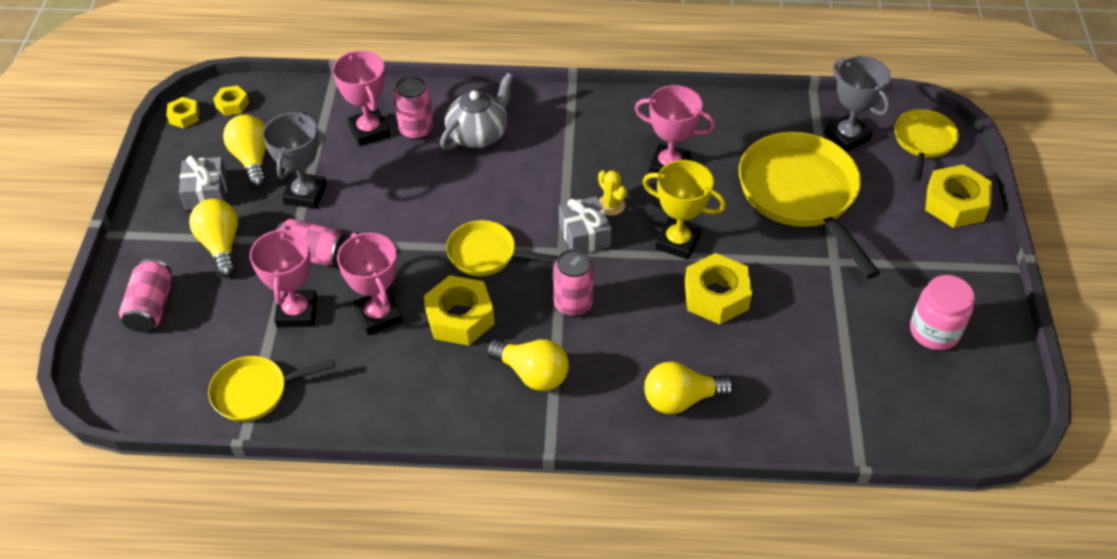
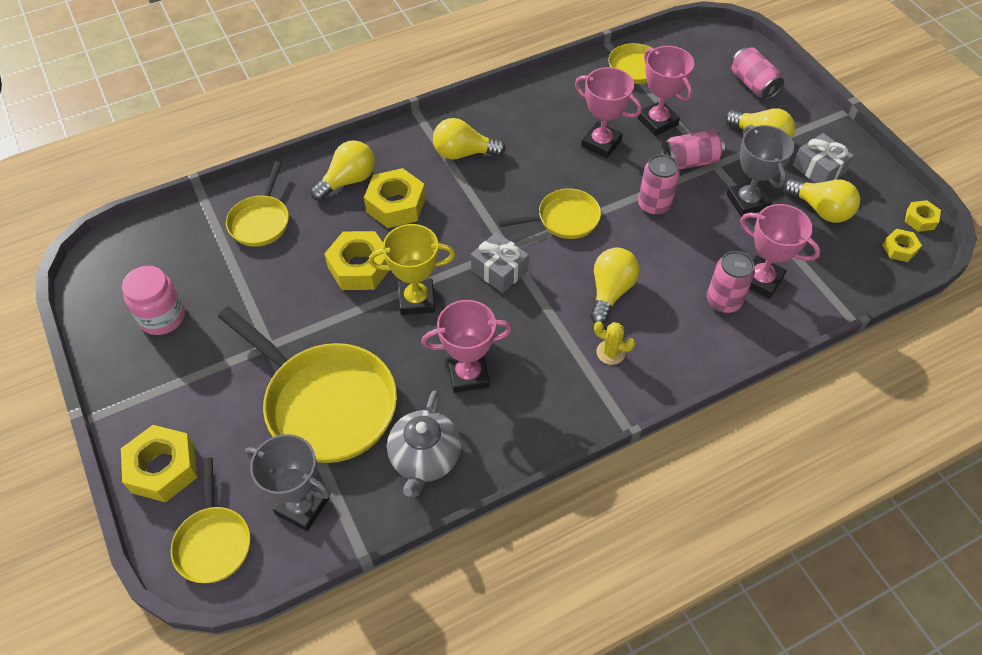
camera: 150 degrees right, 5 degrees up
(459, 317) = (544, 166): yellow nut -> yellow nut (396, 205)
(478, 134) = (666, 323): grey teapot -> grey teapot (425, 459)
(501, 175) = (610, 292): none -> yellow light bulb
(573, 304) = (469, 211): pink can -> pink can (654, 205)
(611, 205) = (495, 308): yellow cactus -> yellow cactus (610, 352)
(800, 393) = (261, 221): none -> yellow pan

